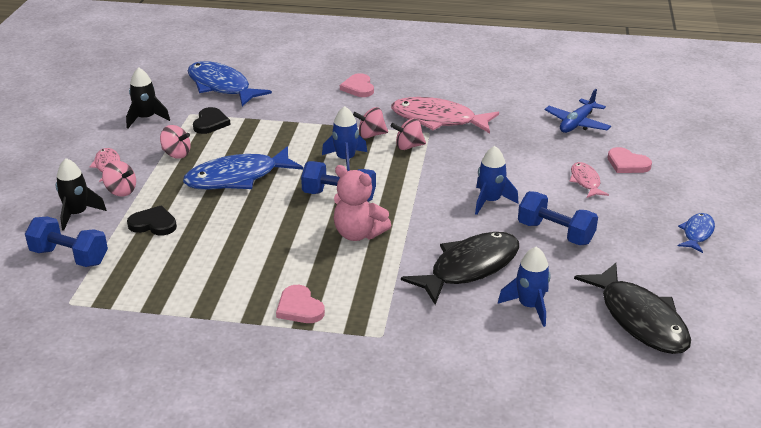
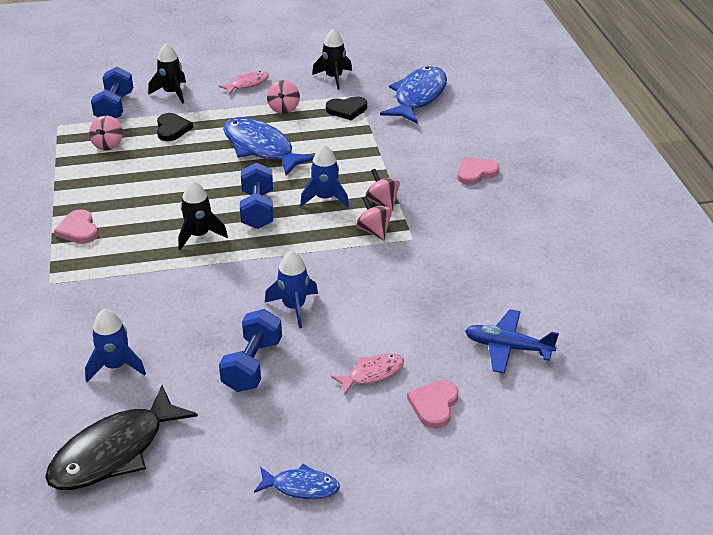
camera: 70 degrees right, 5 degrees up
(121, 191) = (213, 101): pink spinning top -> pink spinning top (108, 145)
(299, 308) = (78, 230): pink heart -> pink heart turned 60 degrees counterclockwise
(358, 234) = (199, 235): pink teddy bear -> black rocket
(438, 120) = (443, 239): pink fish -> none
(469, 268) = (167, 315): black fish -> none

